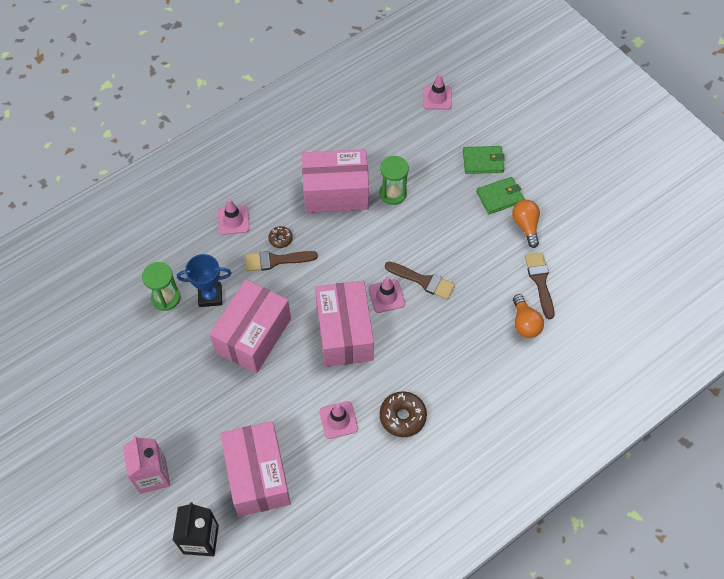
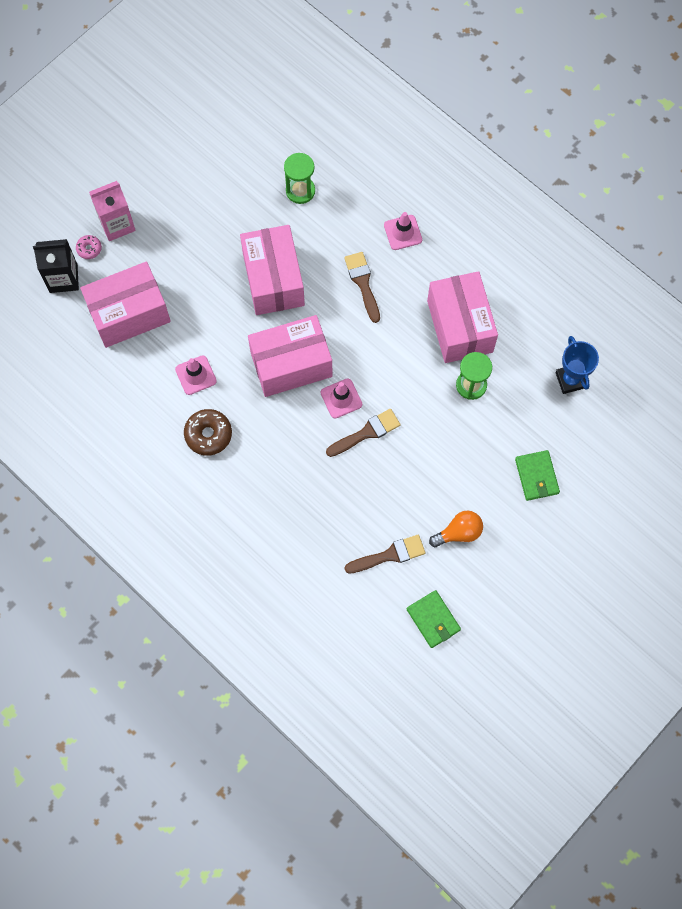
camera: 80 degrees right, 10 degrees up
(173, 508) = (89, 249): none -> pink donut
(210, 296) = (310, 230): blue trophy -> blue trophy (570, 380)
(253, 335) = (273, 279): pink box -> pink box turned 60 degrees clockwise
(280, 239) = (389, 282): brown donut -> none
(423, 281) = (366, 432): brown brush -> brown brush turned 135 degrees counterclockwise
(437, 98) = (616, 414): pink traffic cone -> none
(499, 197) = (491, 500): green wallet -> green wallet (433, 619)
(524, 323) = (335, 543): orange light bulb -> none

